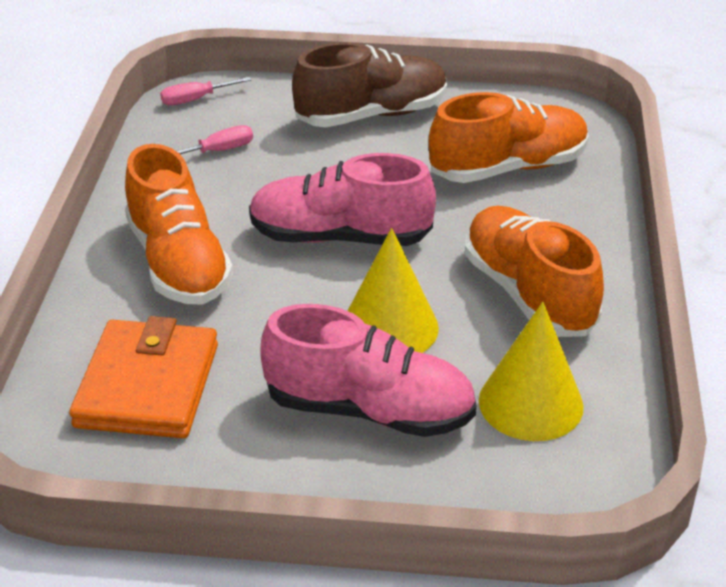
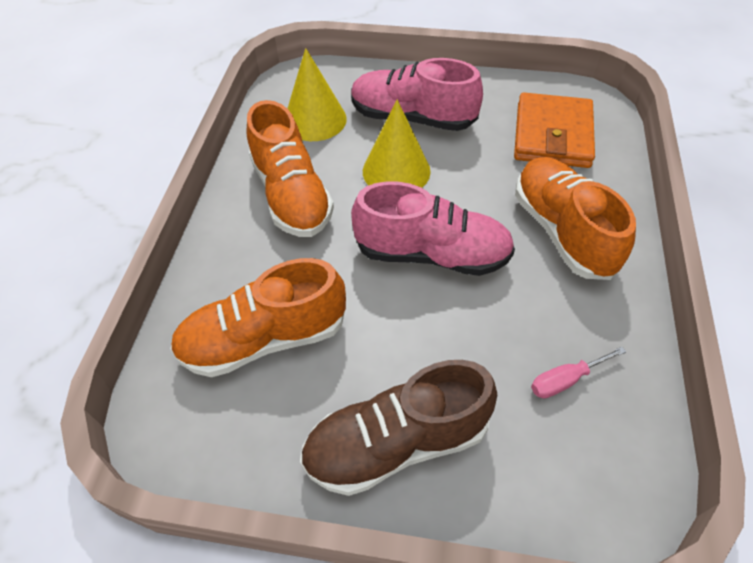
camera: 175 degrees left, 15 degrees up
(195, 99) = (621, 490): pink screwdriver -> none

